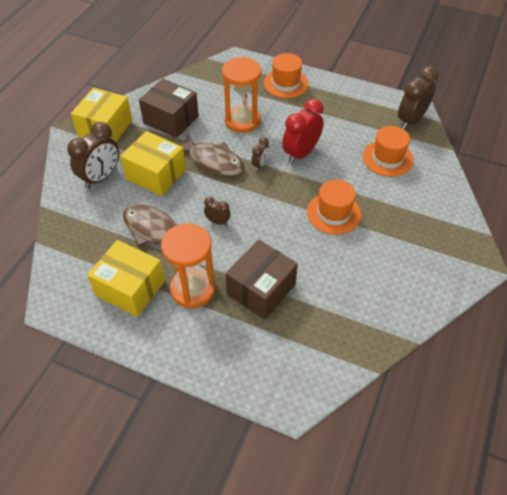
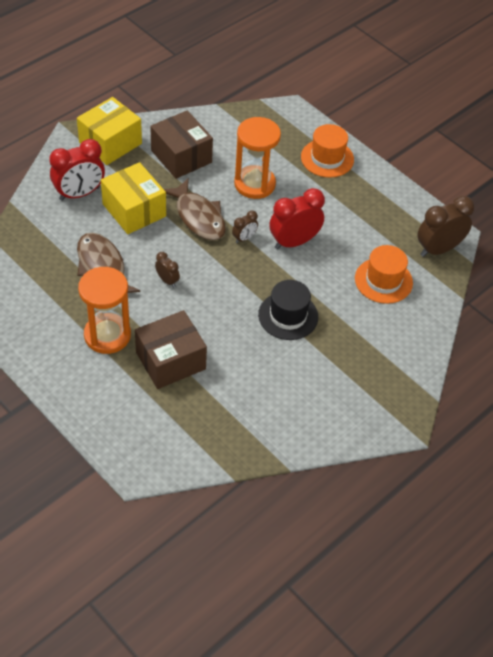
camera: 20 degrees right, 0 degrees up
(101, 177) = (79, 194): brown clock -> red clock
(130, 288) = (51, 312): yellow box -> none
(333, 213) = (288, 316): orange hat -> black hat

